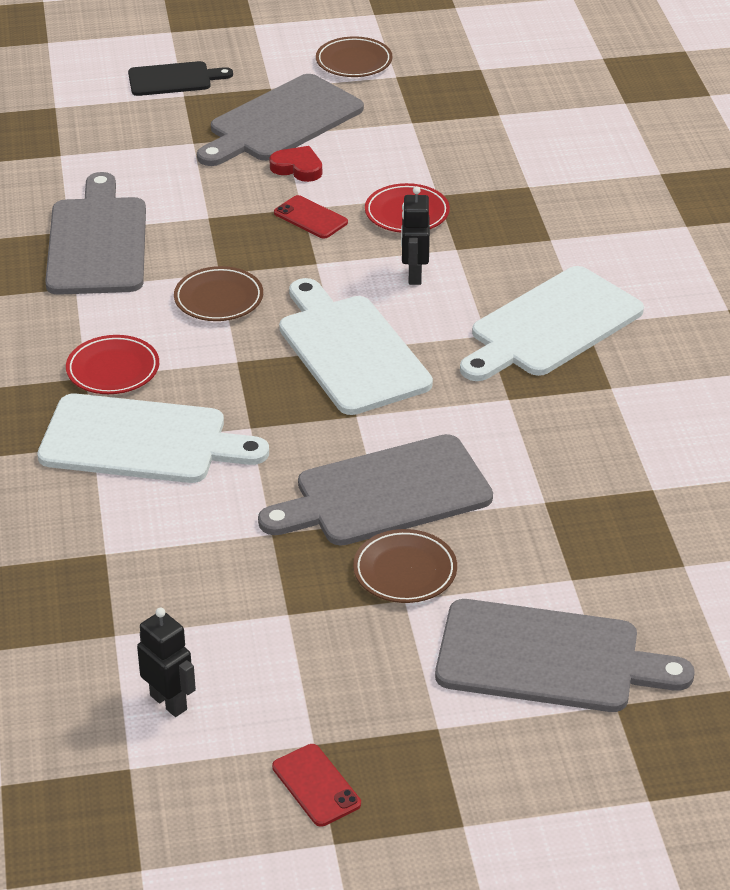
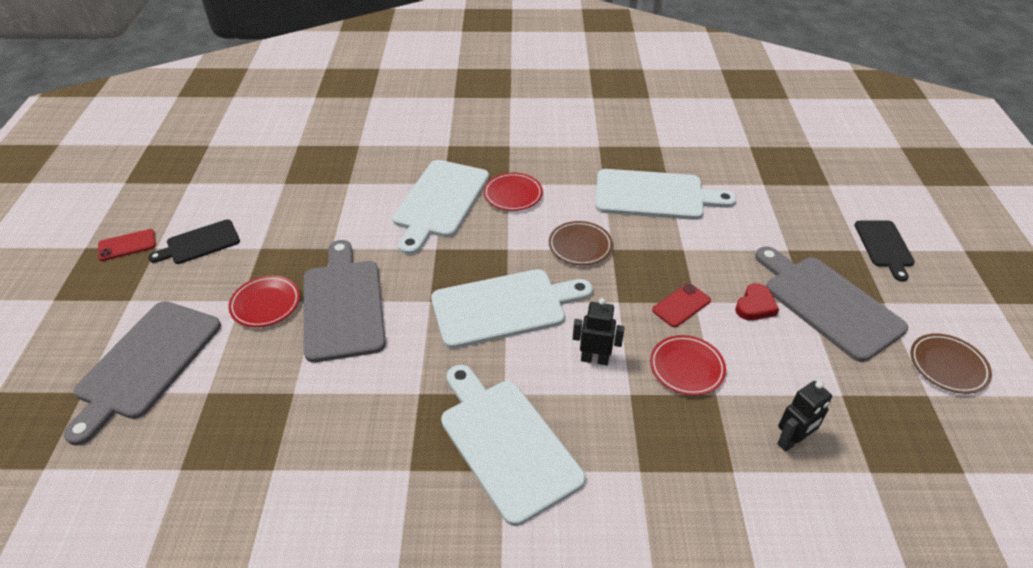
camera: 100 degrees right, 5 degrees up
(97, 242) = (655, 195): grey cutting board -> white cutting board
(169, 702) = (223, 198): black robot -> black robot (791, 441)
(292, 691) = (200, 243): none -> black cutting board
(405, 571) = (265, 304): brown plate -> red plate

